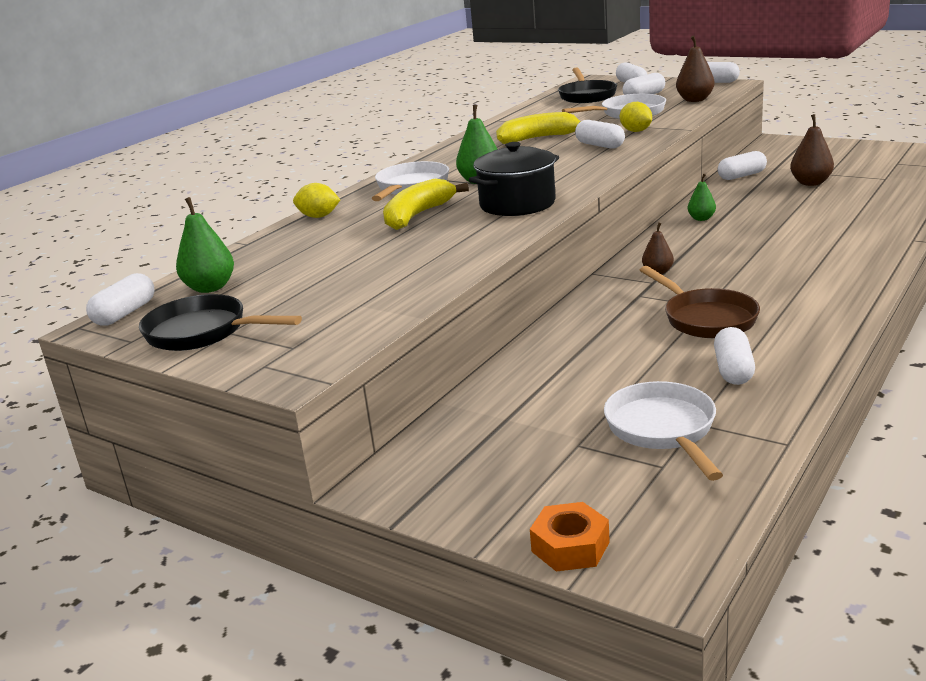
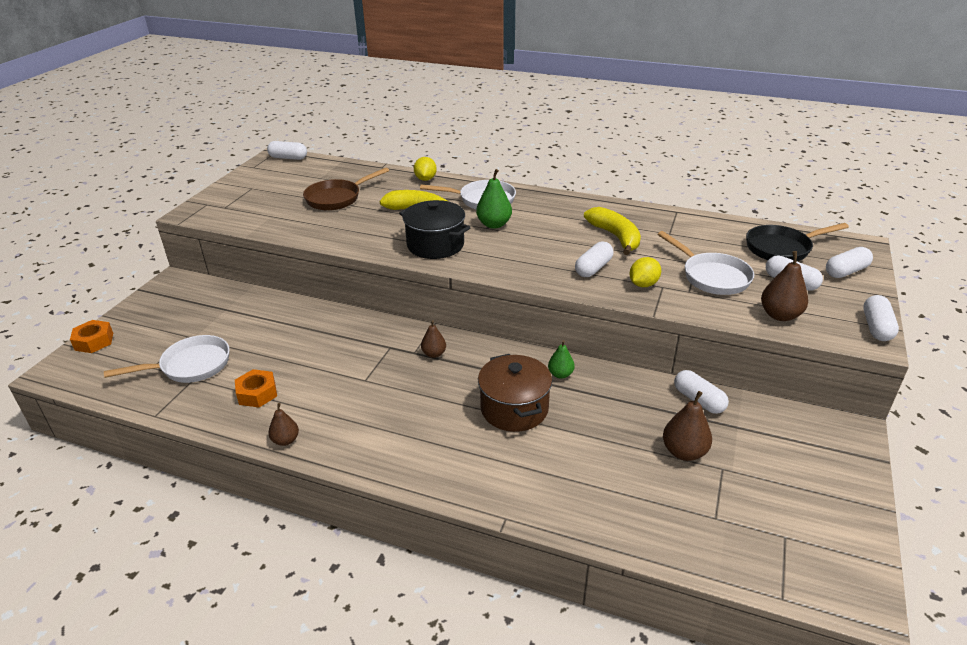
camera: 75 degrees right, 10 degrees up
(203, 332) = (254, 181): black pan -> none
(210, 288) = (314, 171): green pear -> none
(705, 318) = (342, 380): brown pan -> brown pan (337, 198)
(733, 370) = (257, 393): white capsule -> orange nut
(757, 236) = (514, 409): none -> brown pot
(826, 343) = (285, 440): none -> brown pear

